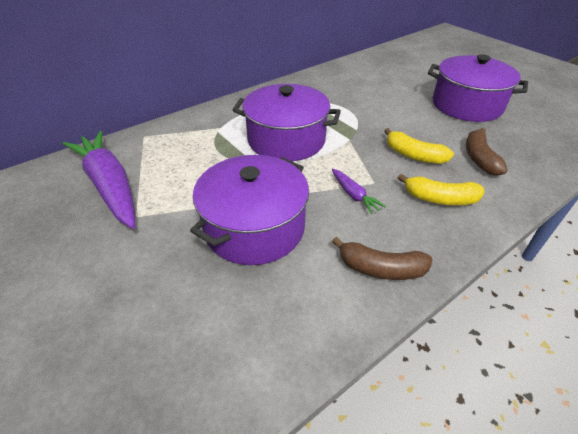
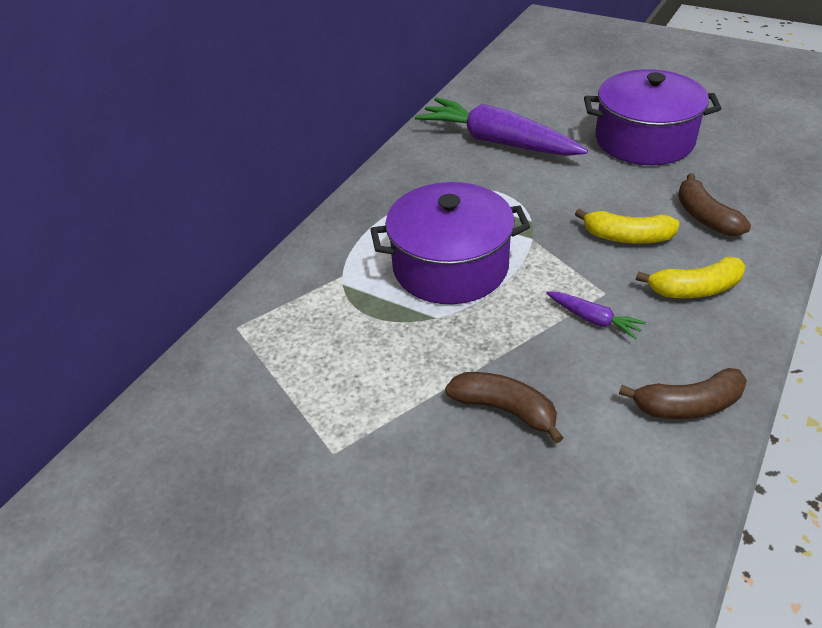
camera: 20 degrees left, 0 degrees up
(110, 186) = (255, 422): purple carrot -> purple carrot (498, 142)
(254, 228) = (504, 409): purple pot -> brown banana

